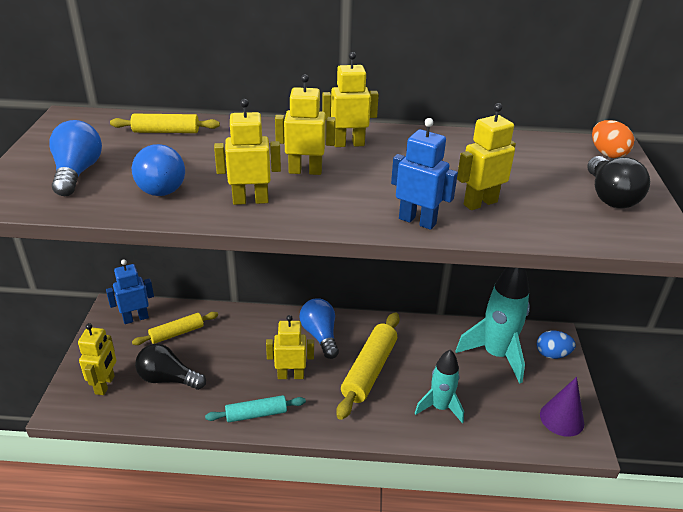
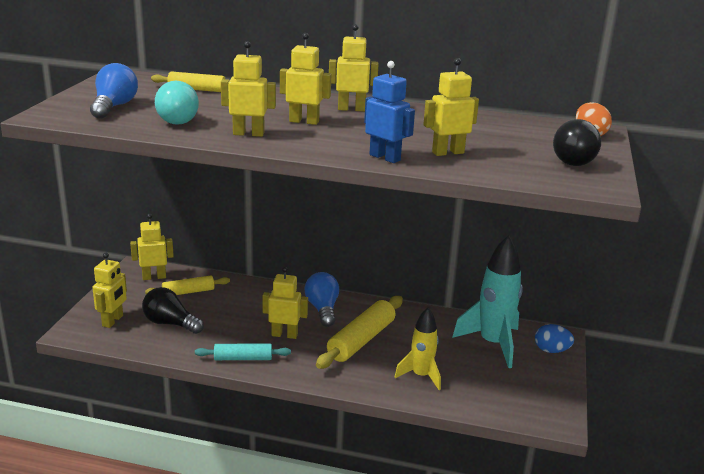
camera: 10 degrees right, 10 degrees down
(135, 318) = (154, 277): blue robot -> yellow robot
(159, 185) = (177, 119): blue light bulb -> turquoise light bulb
(440, 407) = (421, 376): turquoise rocket -> yellow rocket
(561, 418) = (541, 400): purple cone -> none

